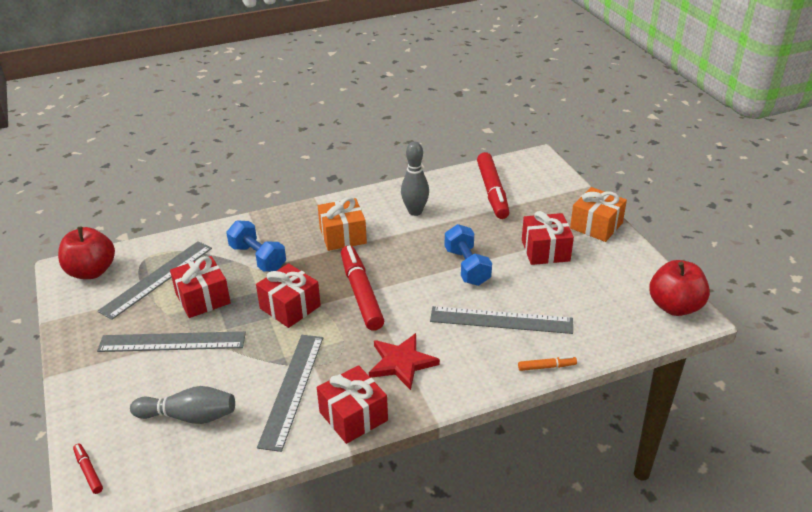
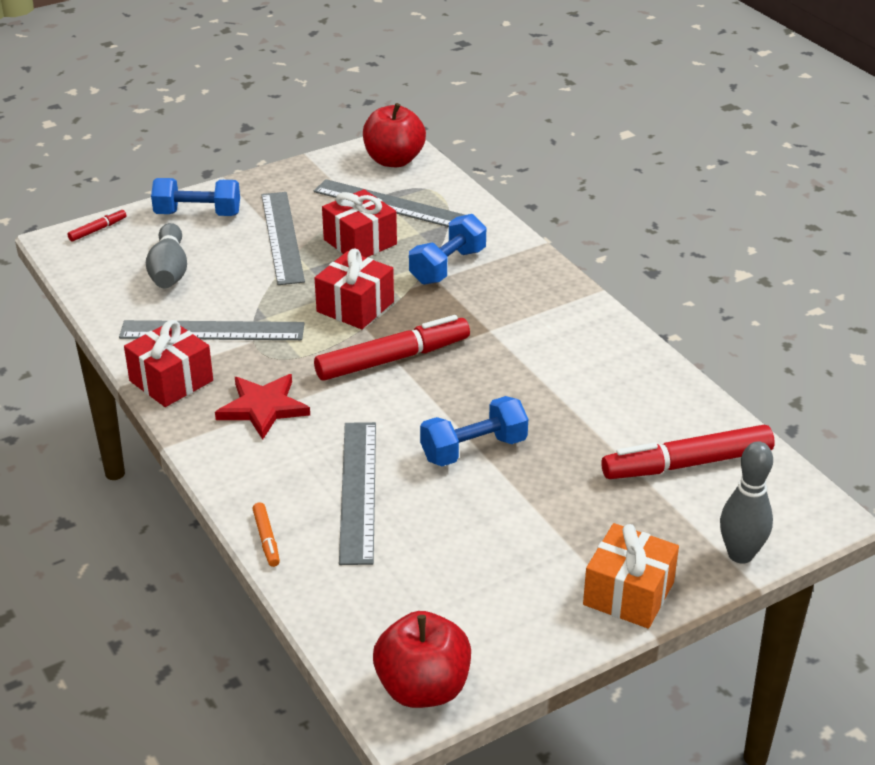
camera: 80 degrees right, 0 degrees up
(103, 395) = (198, 214): none -> blue dumbbell
(343, 236) = (516, 327): orange gift -> none
(415, 211) = (599, 386): grey bowling pin -> grey bowling pin (740, 554)
(545, 250) = (537, 532): red gift -> none

